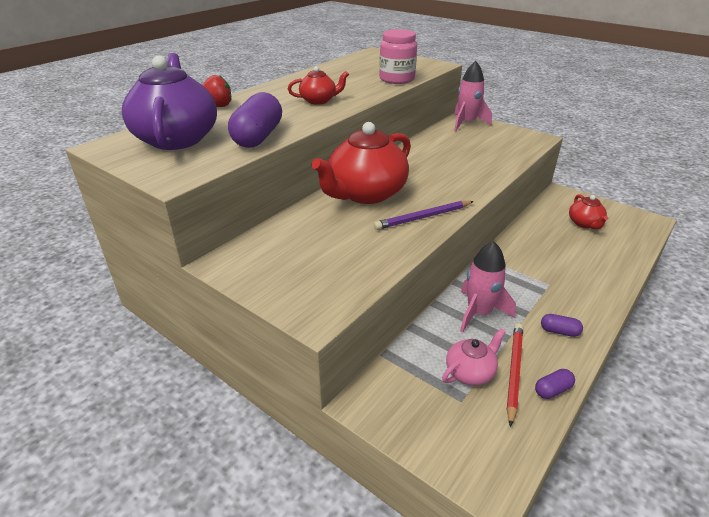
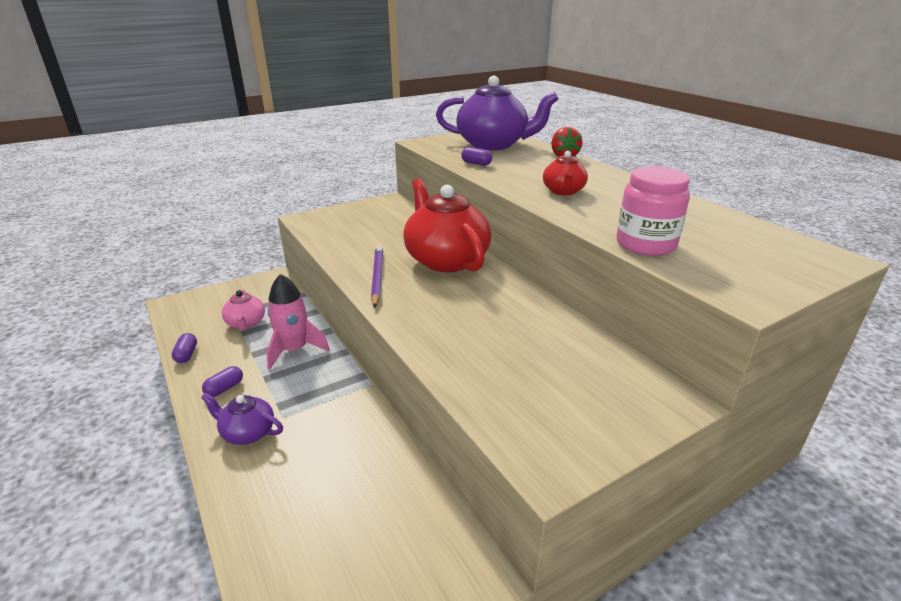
camera: 110 degrees right, 5 degrees down
(258, 137) = (476, 163): purple capsule -> purple capsule, size x0.46
(467, 123) = (647, 398): pink rocket -> none
(514, 372) = (222, 343): red pencil -> none
(579, 294) = (247, 432): none -> purple teapot
(585, 223) = (363, 543): red teapot -> none

